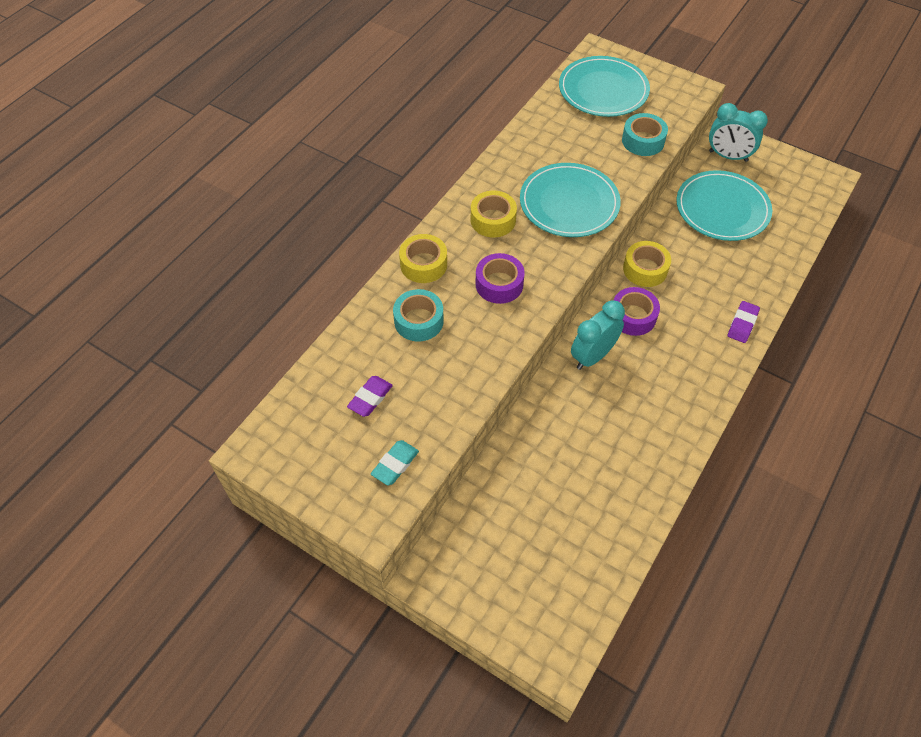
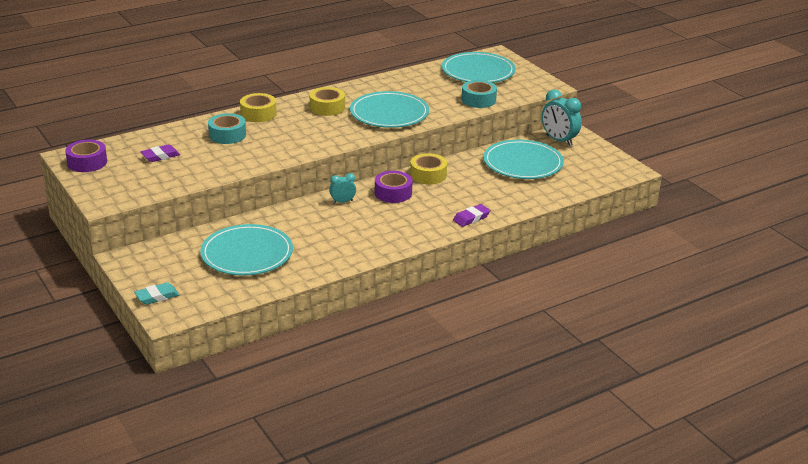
camera: 25 degrees right, 25 degrees down
(395, 464) = (144, 185): turquoise eraser -> turquoise eraser (157, 296)
(499, 284) = (298, 134): purple tape -> purple tape (87, 162)
(560, 499) = (247, 254): none -> turquoise plate
(592, 356) = (342, 202): turquoise clock -> turquoise clock, size x0.56

